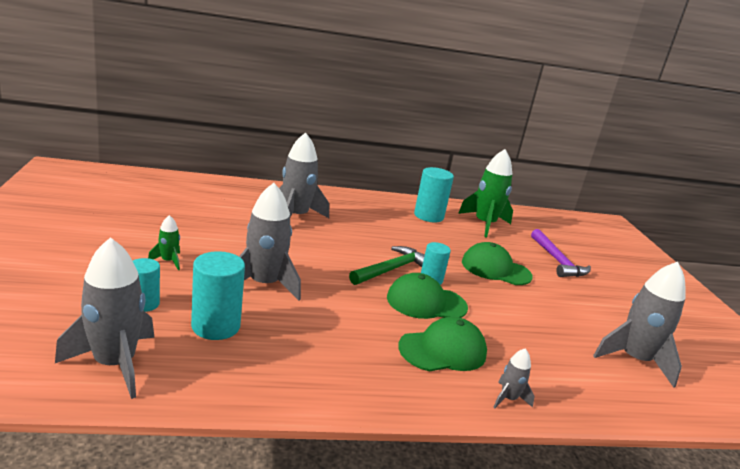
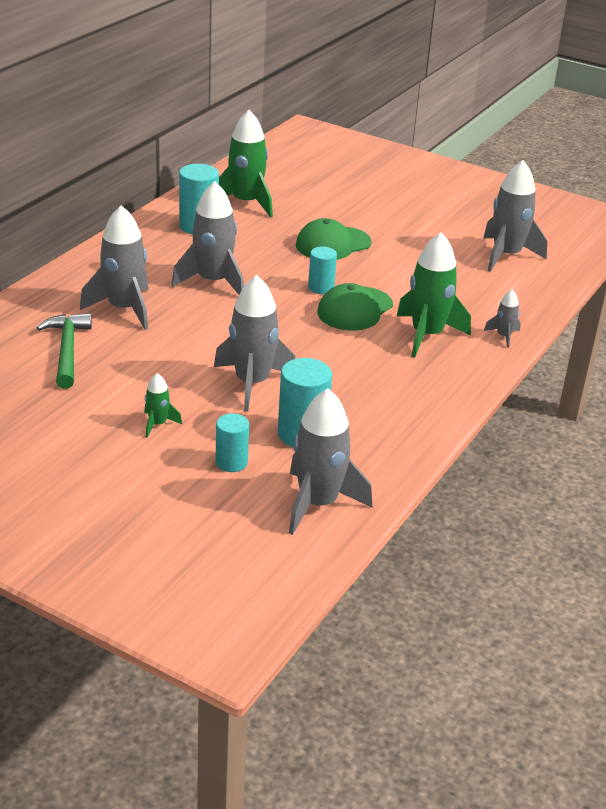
camera: 50 degrees left, 10 degrees up
(372, 237) = (213, 282): none -> grey rocket
(391, 269) = (285, 300): green hammer -> green hammer (67, 350)
(443, 350) = (427, 335): green cap -> green rocket
(557, 261) = (347, 203): purple hammer -> none

